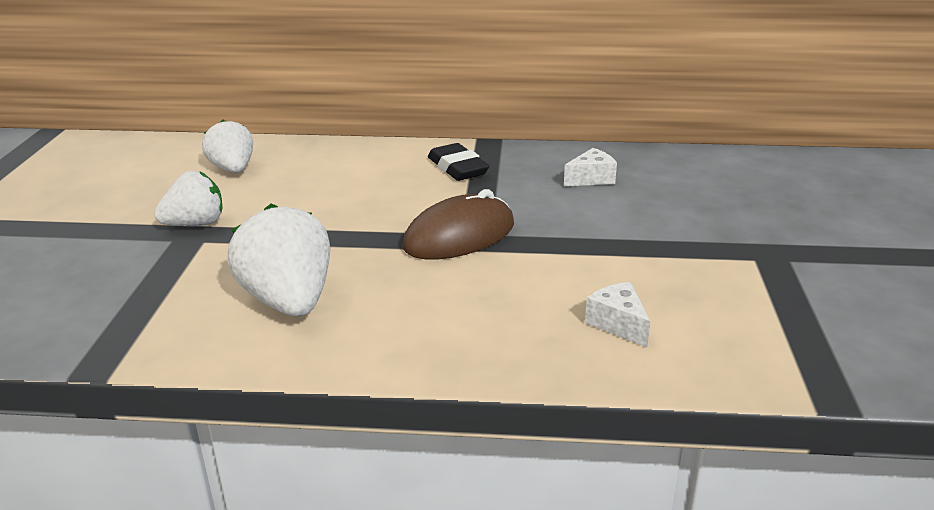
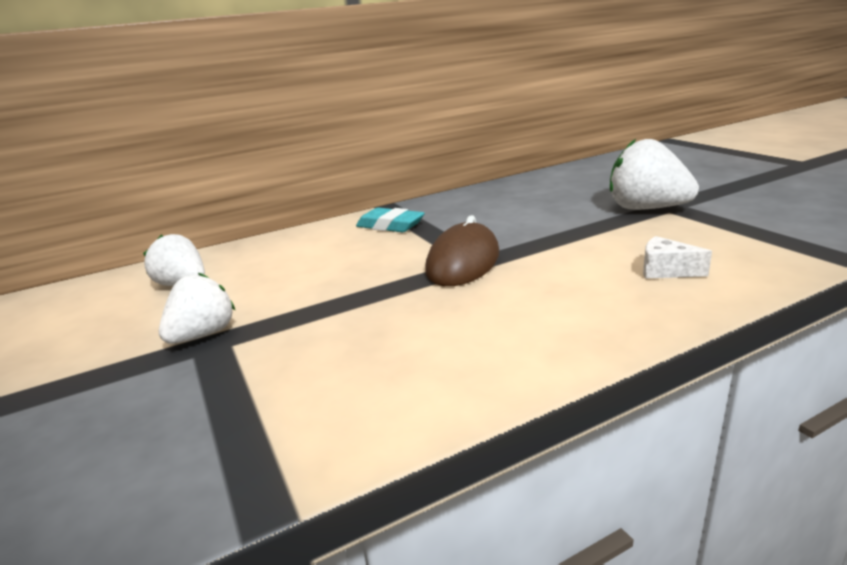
camera: 30 degrees left, 5 degrees down
(289, 301) = (395, 356): white strawberry -> white strawberry (646, 209)
(457, 168) = (390, 226): black eraser -> turquoise eraser
(591, 179) = (496, 204): white cheese -> none

